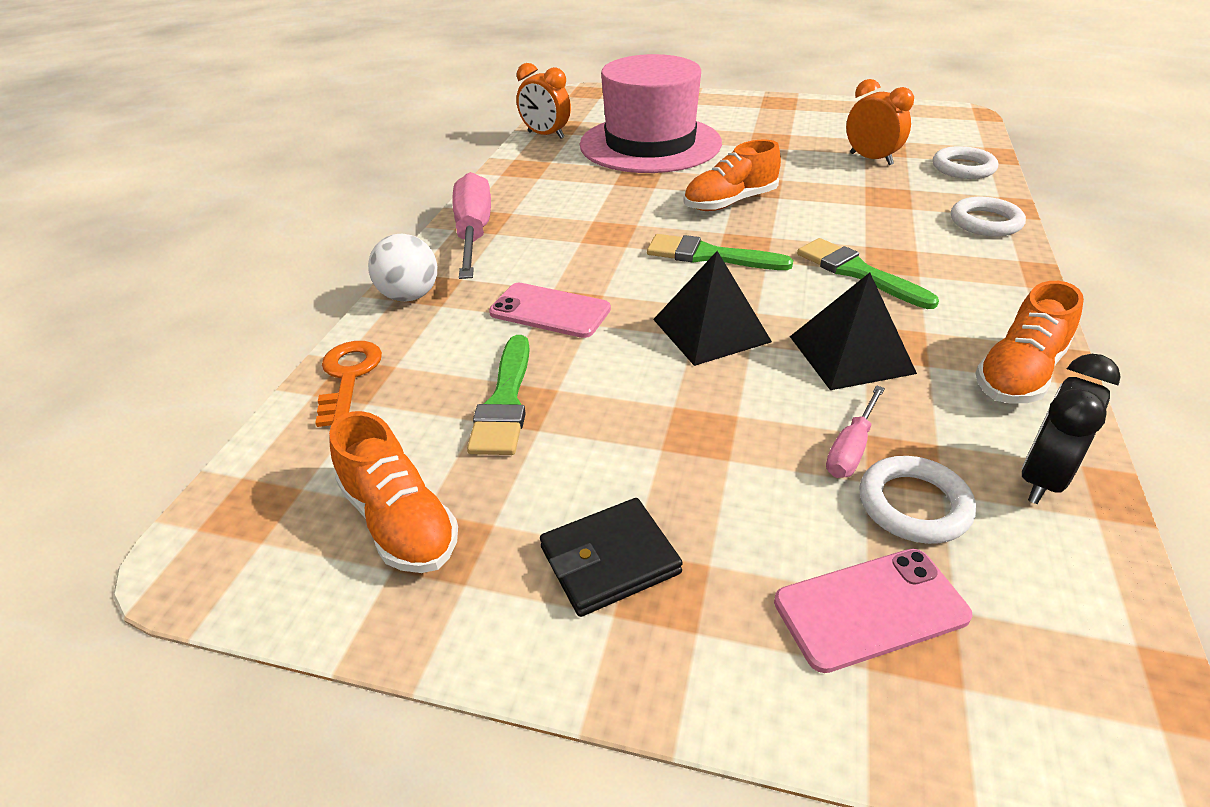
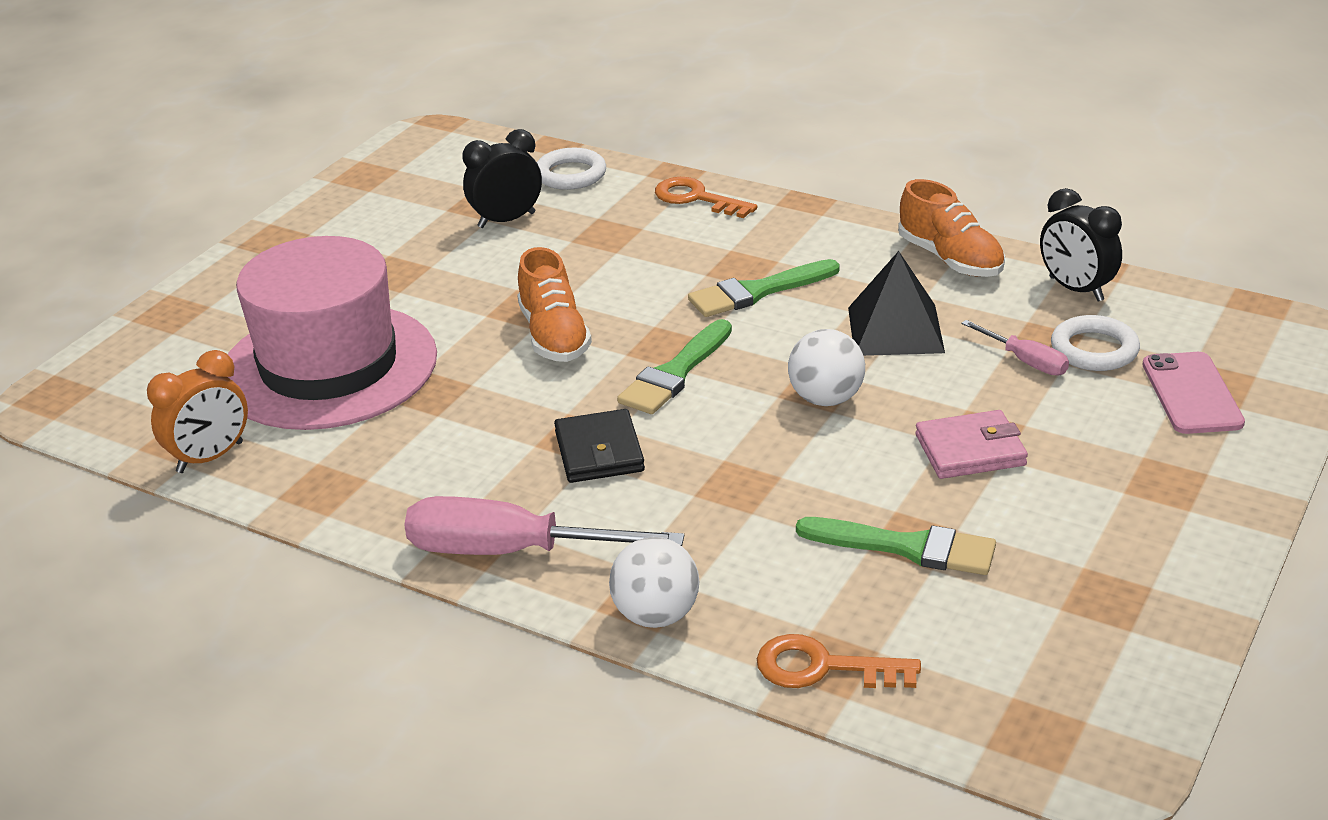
camera: 75 degrees left, 5 degrees down
(400, 521) = (1072, 624): orange shoe -> none
(550, 311) = (743, 501): pink phone -> none
(609, 560) = (1134, 504): black wallet -> black wallet (599, 451)
(666, 425) = (970, 450): none -> pink wallet
(710, 330) = (826, 399): black pyramid -> white ball
(871, 159) = (506, 220): orange clock -> black clock
(985, 222) = (697, 198): white ring -> orange key

